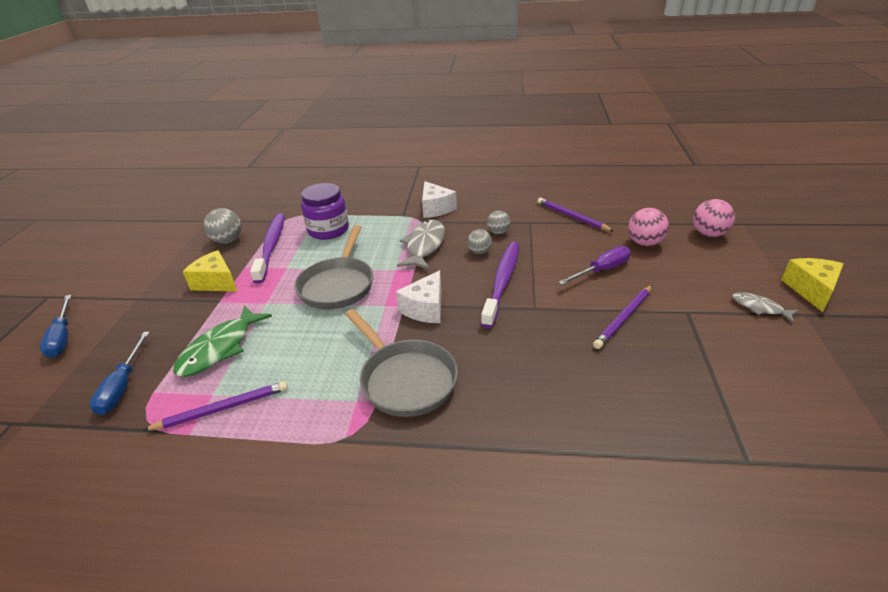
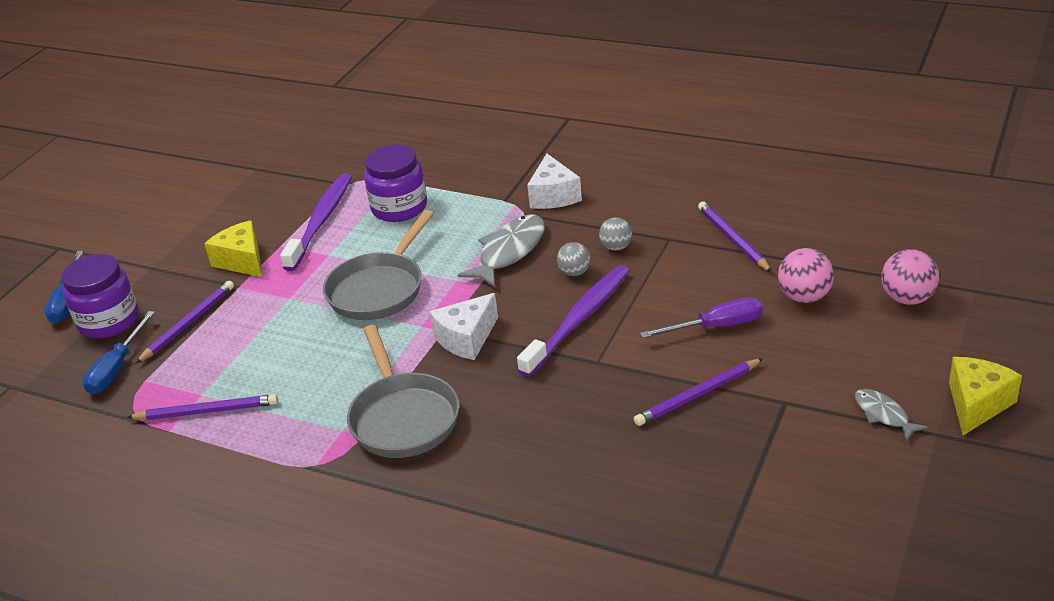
camera: 20 degrees right, 0 degrees up
(106, 347) = (108, 321): none -> purple jar
(182, 337) = (188, 324): none -> purple pencil
(220, 348) = (223, 345): green fish -> none
(228, 240) = (272, 204): grey ball -> none

